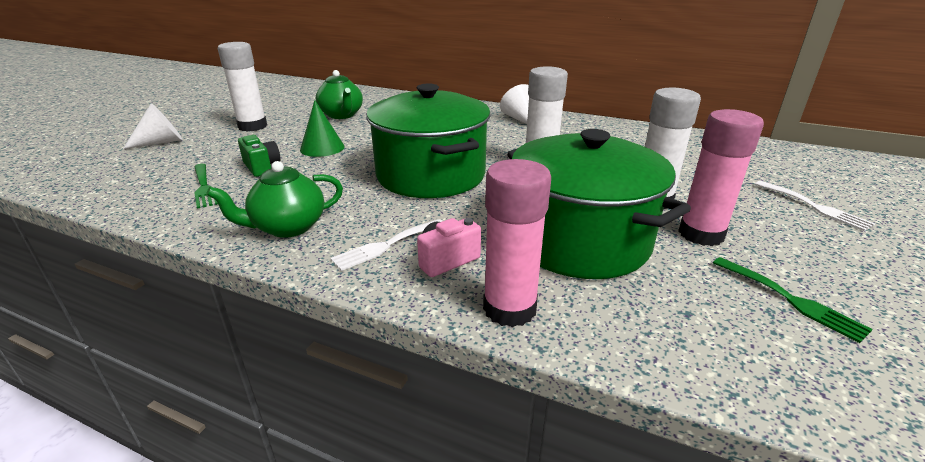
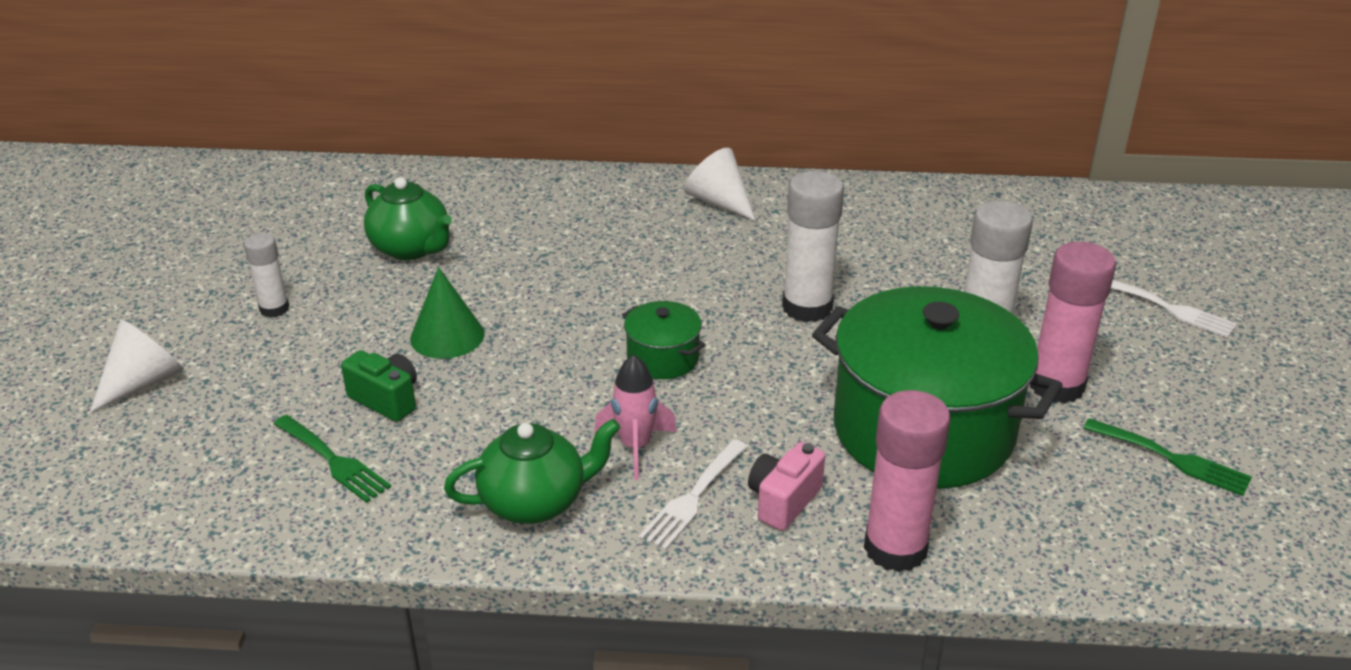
camera: 20 degrees left, 5 degrees up
(252, 126) = (274, 309): white glue stick -> white glue stick, size x0.57
(288, 227) = (535, 502): green teapot -> green teapot turned 150 degrees counterclockwise
(375, 212) = (635, 447): none -> pink rocket
(431, 175) = (663, 358): green pot -> green pot, size x0.43

